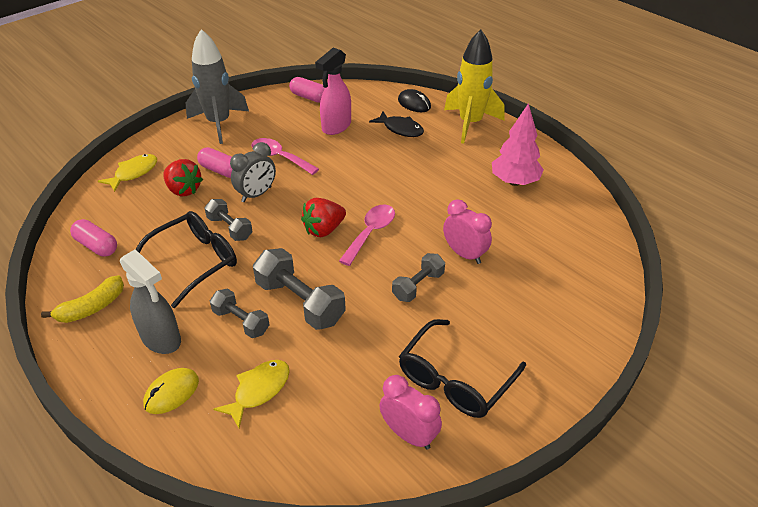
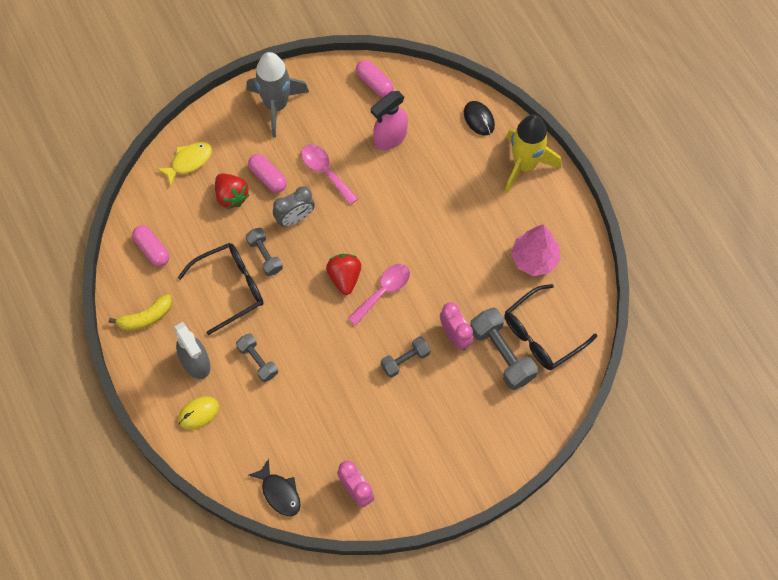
camera: 15 degrees right, 25 degrees up
(259, 390) = (260, 427): yellow fish -> none
(300, 302) = (307, 353): grey dumbbell -> grey dumbbell (502, 354)
(324, 230) = (344, 277): red strawberry -> red strawberry turned 105 degrees clockwise
(400, 129) = (452, 157): black fish -> black fish (279, 492)
(455, 379) = (403, 455): black glasses -> black glasses (542, 334)

